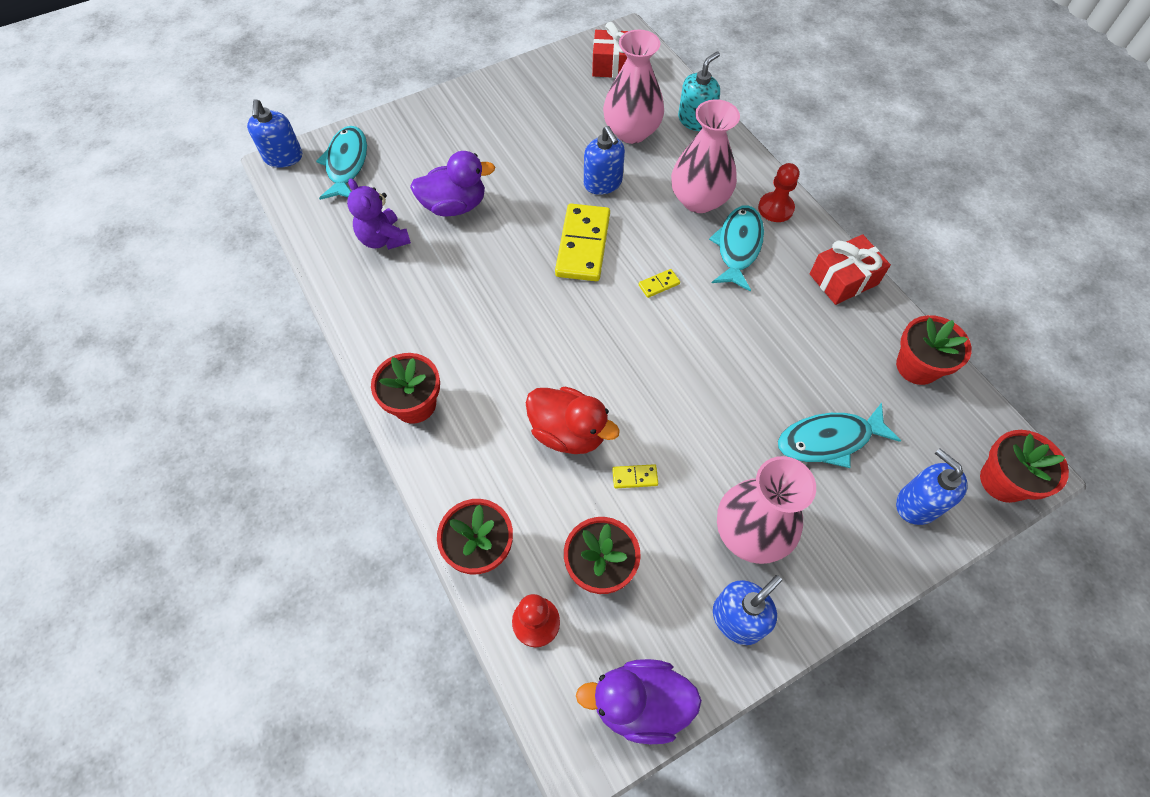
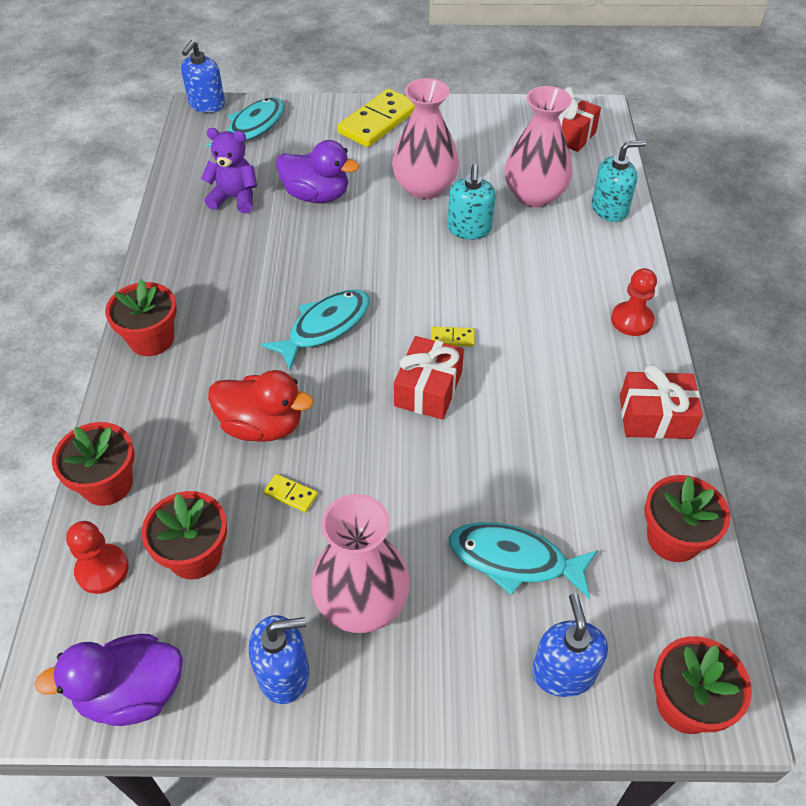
camera: 30 degrees right, 10 degrees down
(384, 239) = (235, 198): purple teddy bear -> purple teddy bear turned 105 degrees clockwise
(568, 432) = (262, 426): red duck -> red duck turned 45 degrees counterclockwise
(583, 245) = (407, 274): yellow domino -> yellow domino (378, 121)
(603, 183) = (469, 229): blue soap dispenser -> turquoise soap dispenser
(640, 703) = (132, 693): purple duck -> purple duck turned 45 degrees counterclockwise
(672, 336) = (428, 389): none -> red gift
(699, 200) = (555, 280): pink vase -> pink vase (424, 187)
(738, 247) = (562, 338): turquoise fish -> turquoise fish (324, 327)

